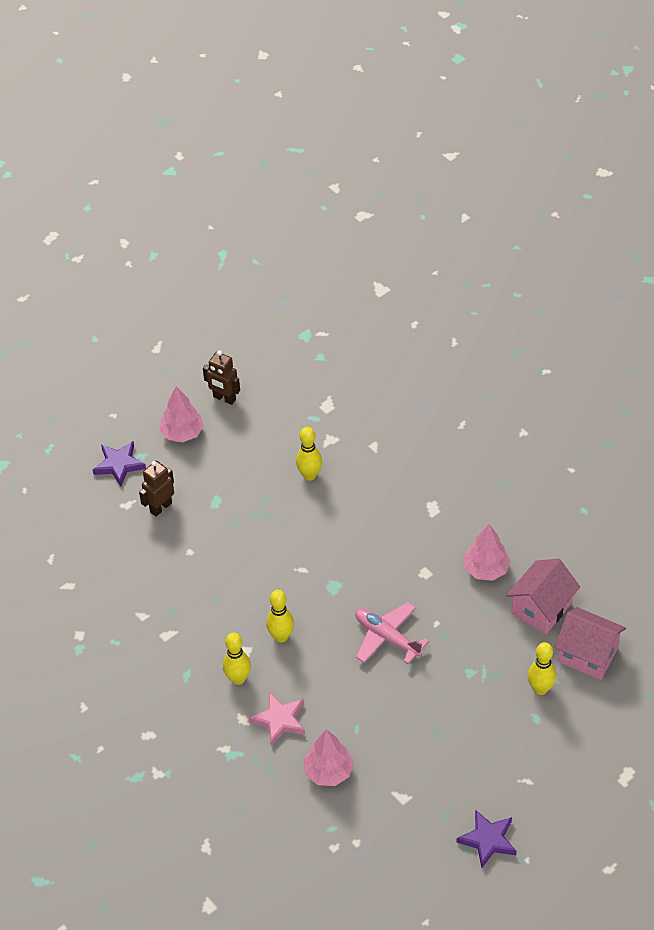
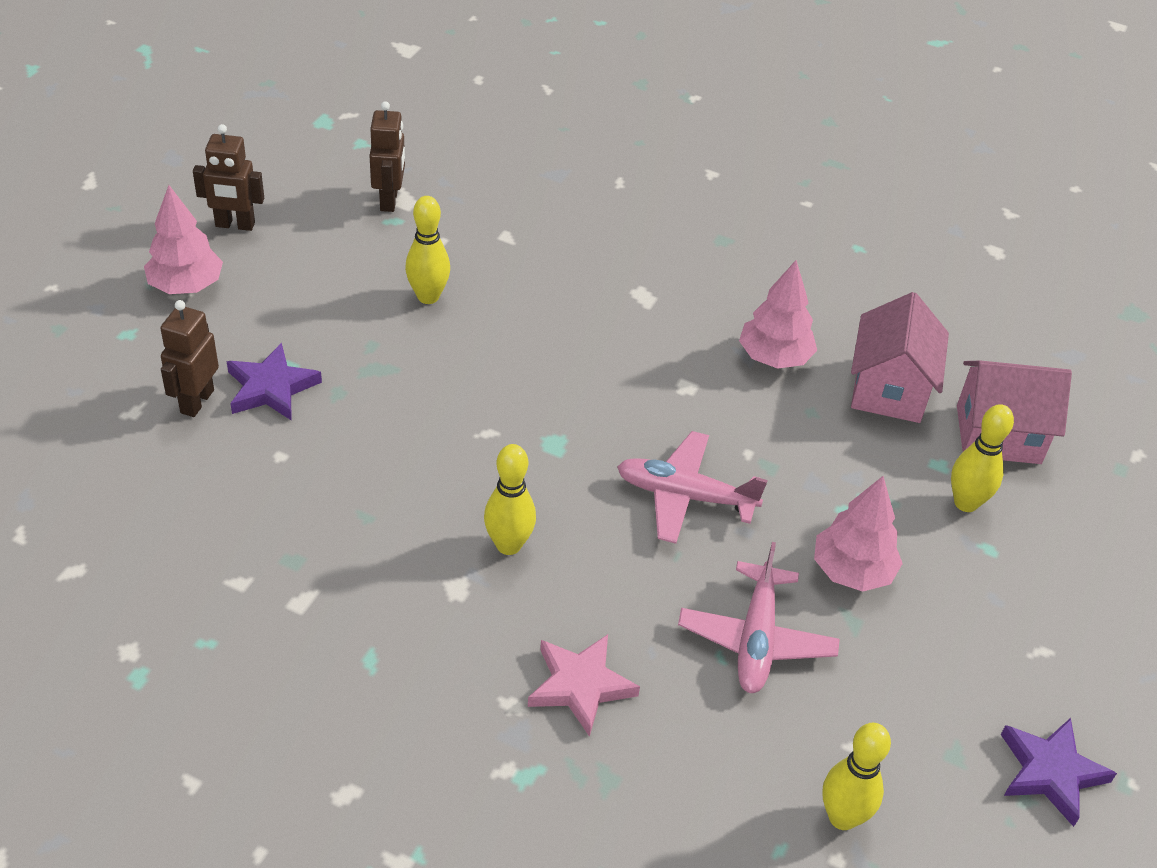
camera: 30 degrees left, 5 degrees down
(119, 465) = (93, 356): purple star -> purple star (271, 388)
(238, 679) = (469, 637): yellow bowling pin -> yellow bowling pin (842, 817)
(318, 403) = (389, 200): none -> brown robot
(328, 771) = (715, 747): pink tree -> pink tree (852, 571)
(379, 725) = (756, 639): none -> pink plane

